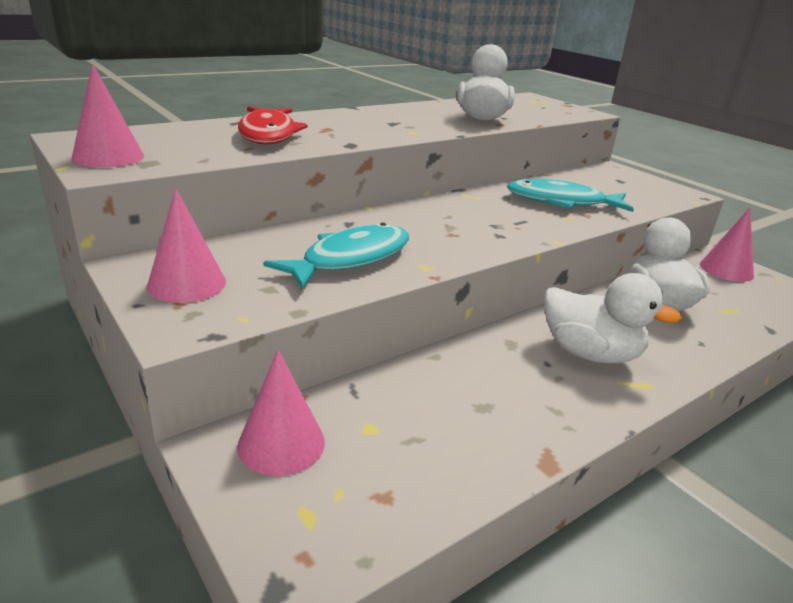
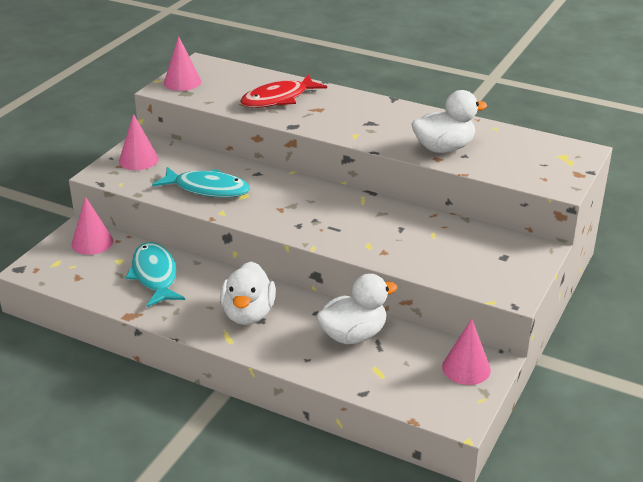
camera: 65 degrees right, 5 degrees up
(561, 202) = (400, 237): turquoise fish -> turquoise fish (155, 275)

